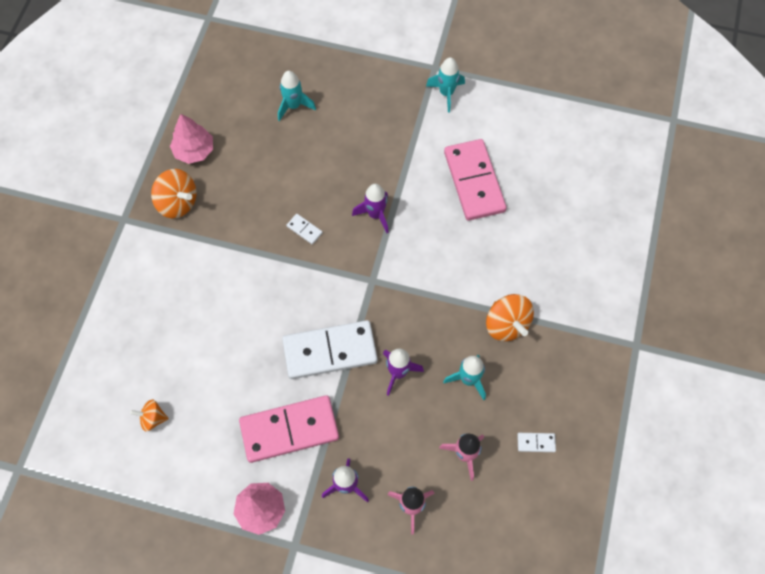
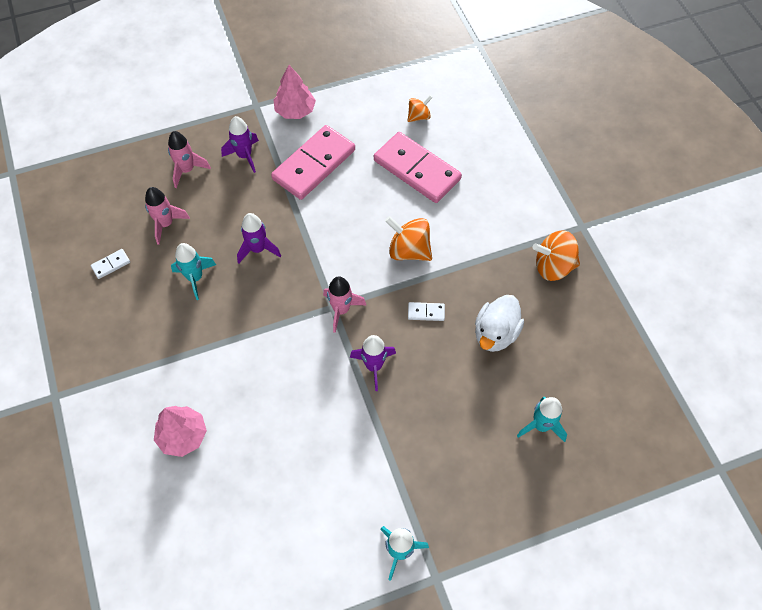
camera: 145 degrees right, 5 degrees down
(194, 150) = (586, 319): pink tree -> pink tree (183, 435)
(268, 182) = (495, 333): none -> white duck
(330, 351) = (325, 232): white domino -> none
(367, 273) = (341, 310): none -> pink rocket
(474, 181) = (302, 462): pink domino -> pink domino (417, 170)
(506, 324) = (187, 342): orange spinning top -> orange spinning top (409, 250)

